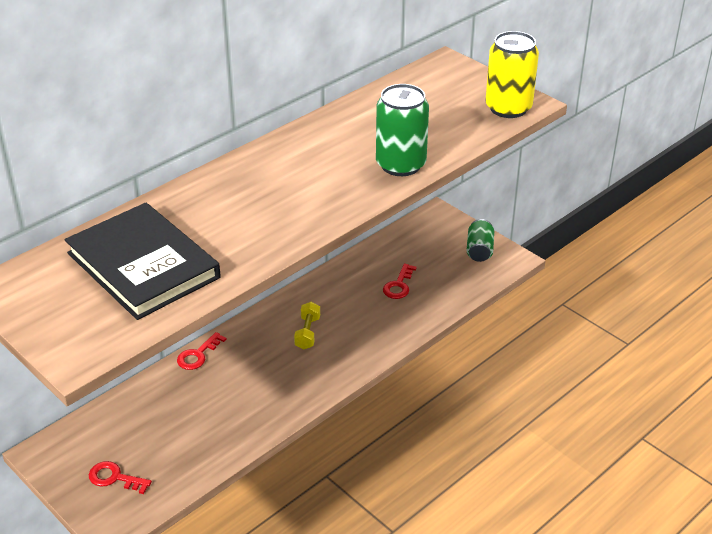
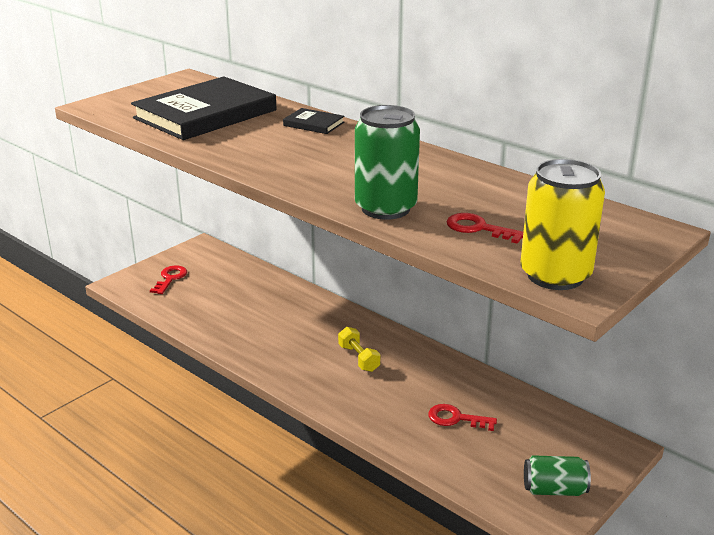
camera: 85 degrees right, 10 degrees down
(198, 193) = (314, 124): none -> black book
(198, 355) = (318, 299): red key -> red key (478, 228)
(307, 333) = (359, 358): yellow dumbbell -> yellow dumbbell turned 60 degrees clockwise

